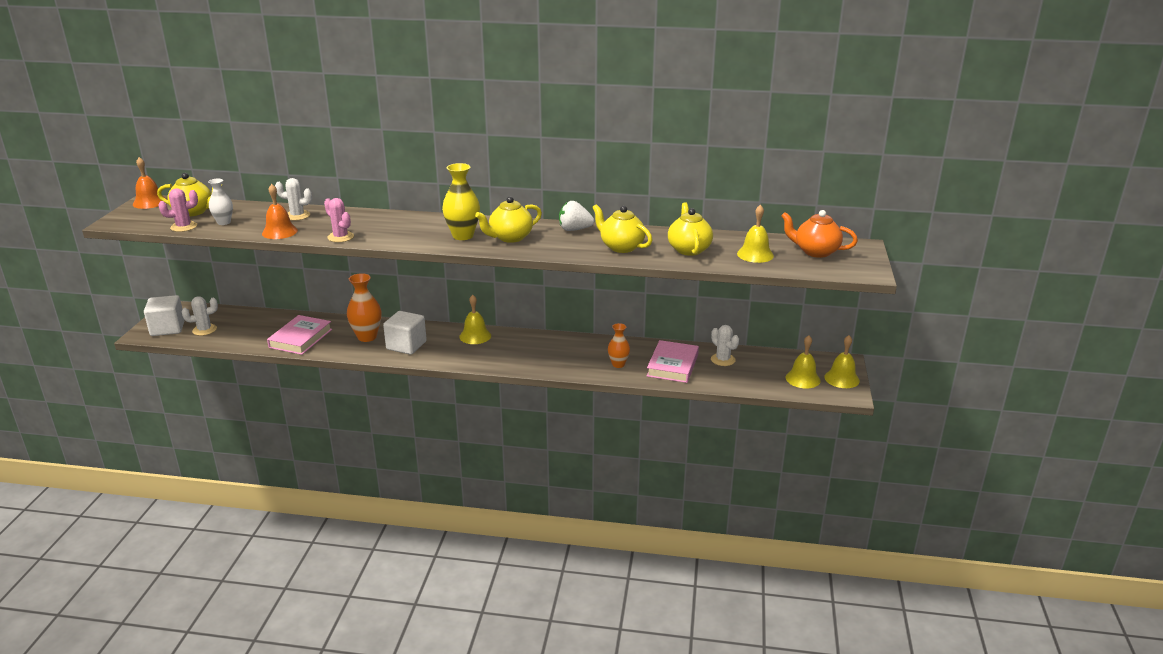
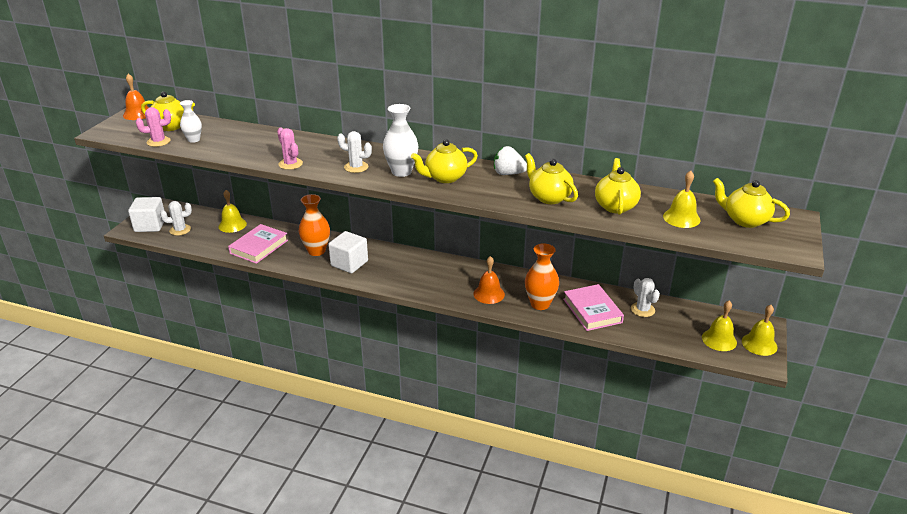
camera: 10 degrees right, 5 degrees up
(279, 232) = (239, 154): orange bell -> orange bell (489, 294)
(297, 216) = (259, 138): white cactus -> white cactus (356, 167)
(463, 236) = (401, 172): yellow vase -> white vase
(475, 336) = (413, 260): yellow bell -> yellow bell (232, 225)
(618, 364) = (540, 304): orange vase -> orange vase, size x1.59
(673, 365) = (592, 311): pink book -> pink book turned 45 degrees counterclockwise
(815, 252) = (745, 220): orange teapot -> yellow teapot

